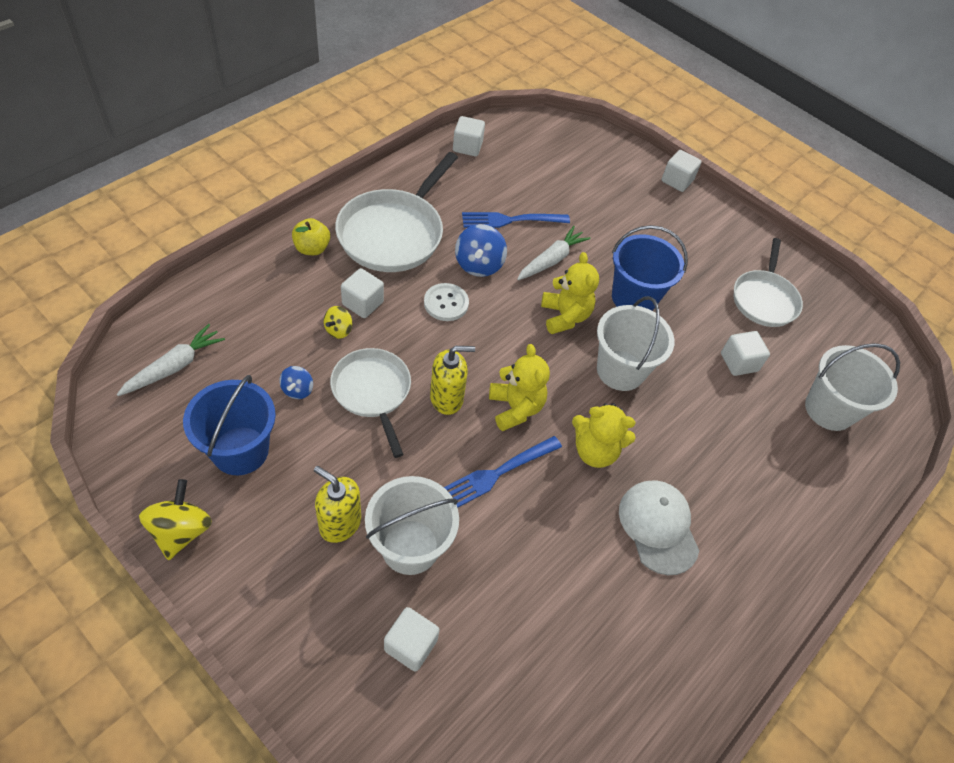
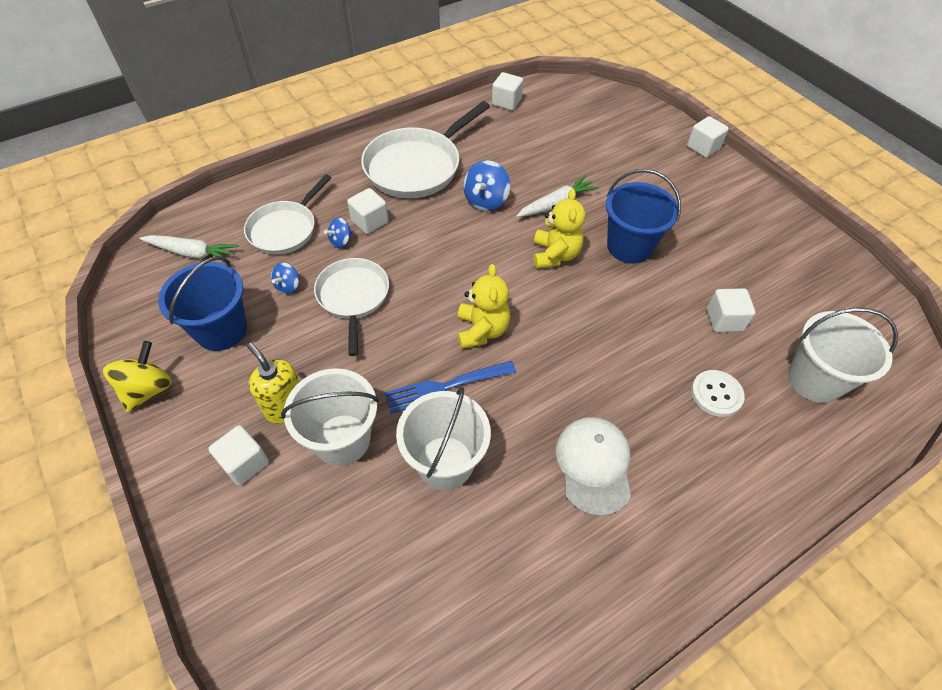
camera: 20 degrees right, 0 degrees up
(174, 366) = (192, 253): white carrot -> white carrot turned 45 degrees clockwise
(312, 248) = (341, 172): yellow apple -> none
(338, 330) = (341, 241): yellow spinning top -> blue spinning top
(411, 645) = (312, 530): white cube -> white cube (244, 463)
(446, 303) = (445, 230): white button -> white button (716, 394)
(447, 398) = (419, 312): yellow soap dispenser -> none
(511, 220) = (528, 166): blue fork -> none
(595, 451) = (549, 381): yellow teddy bear -> none
(620, 370) = (596, 311): white bucket -> white bucket (445, 462)
(764, 299) = (767, 264): white pan -> white pan (285, 229)

